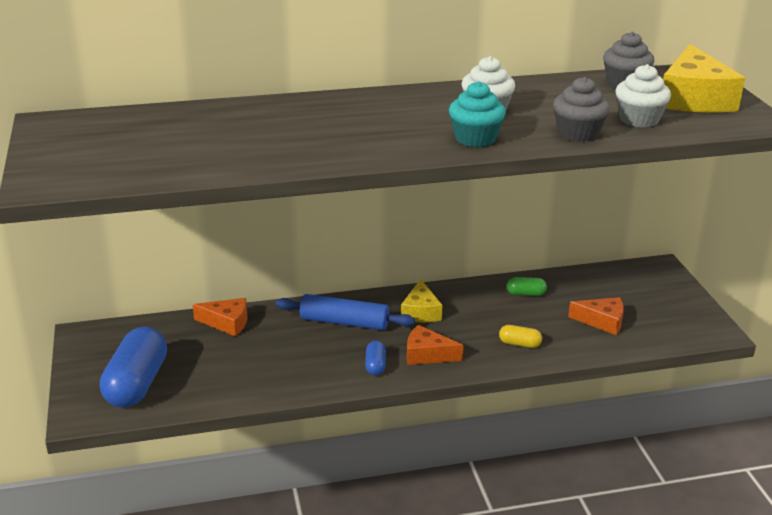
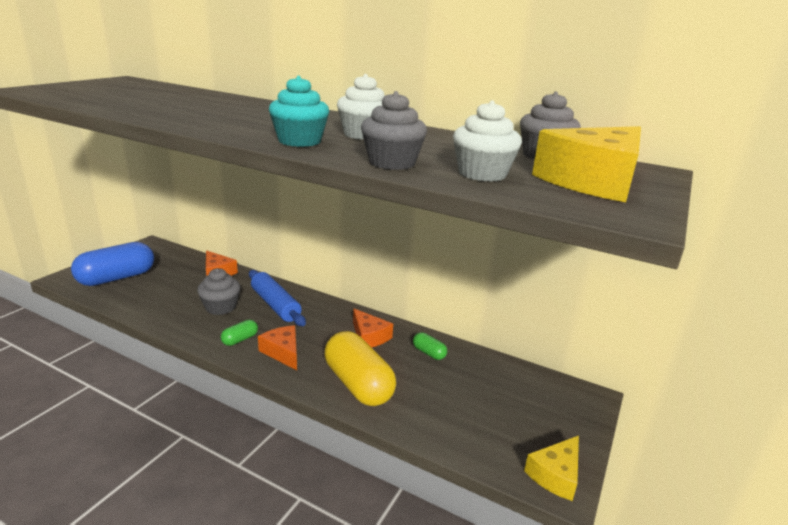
camera: 40 degrees right, 5 degrees down
(302, 351) = (220, 307): none -> grey cupcake
(375, 365) = (240, 339): blue capsule -> green capsule
(420, 312) = (332, 324): yellow cheese -> yellow cheese (555, 475)
(519, 344) = (358, 384): yellow capsule -> yellow capsule, size x2.24
(602, 321) = (456, 408): orange cheese -> orange cheese (369, 336)

